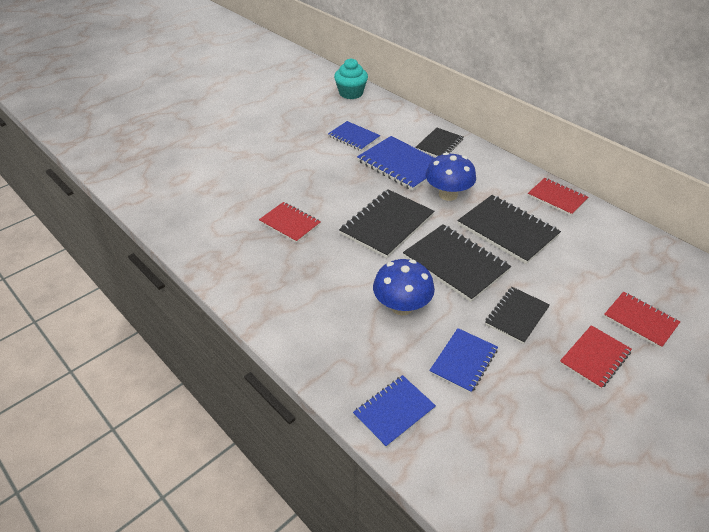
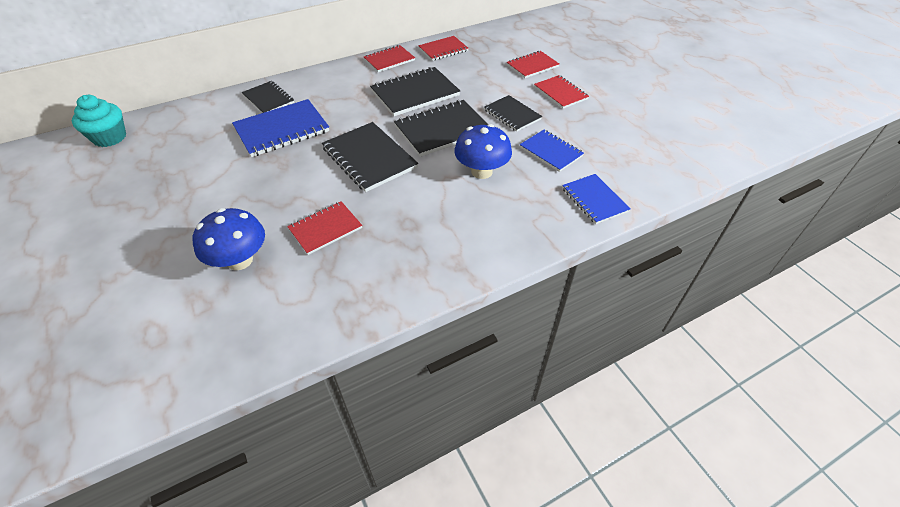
camera: 75 degrees left, 5 degrees up
(353, 137) = (204, 152): blue notebook -> none
(448, 194) = (348, 112): blue mushroom -> blue mushroom (240, 260)
(612, 233) = (443, 50): none -> red notebook

